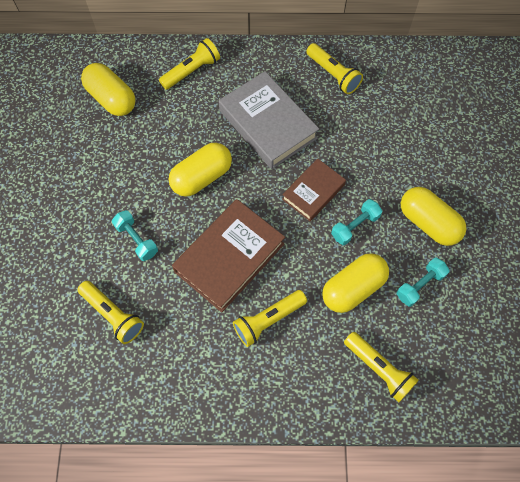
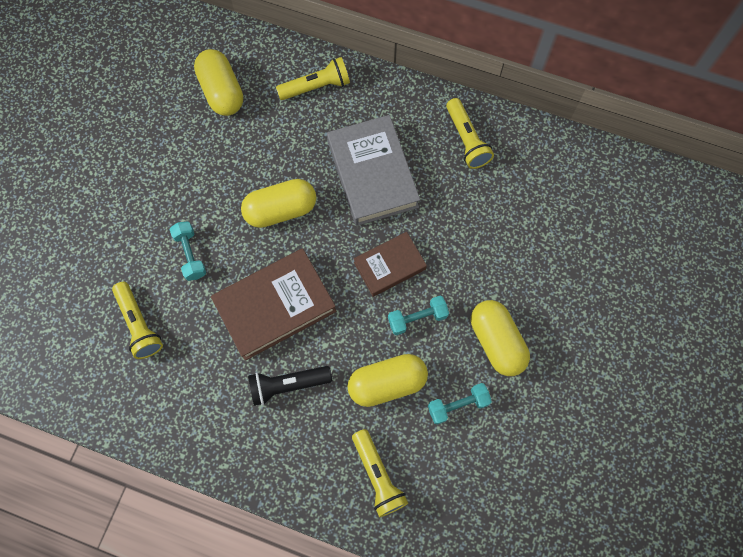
camera: 20 degrees right, 5 degrees up
(268, 320) = (287, 385): yellow flashlight -> black flashlight

